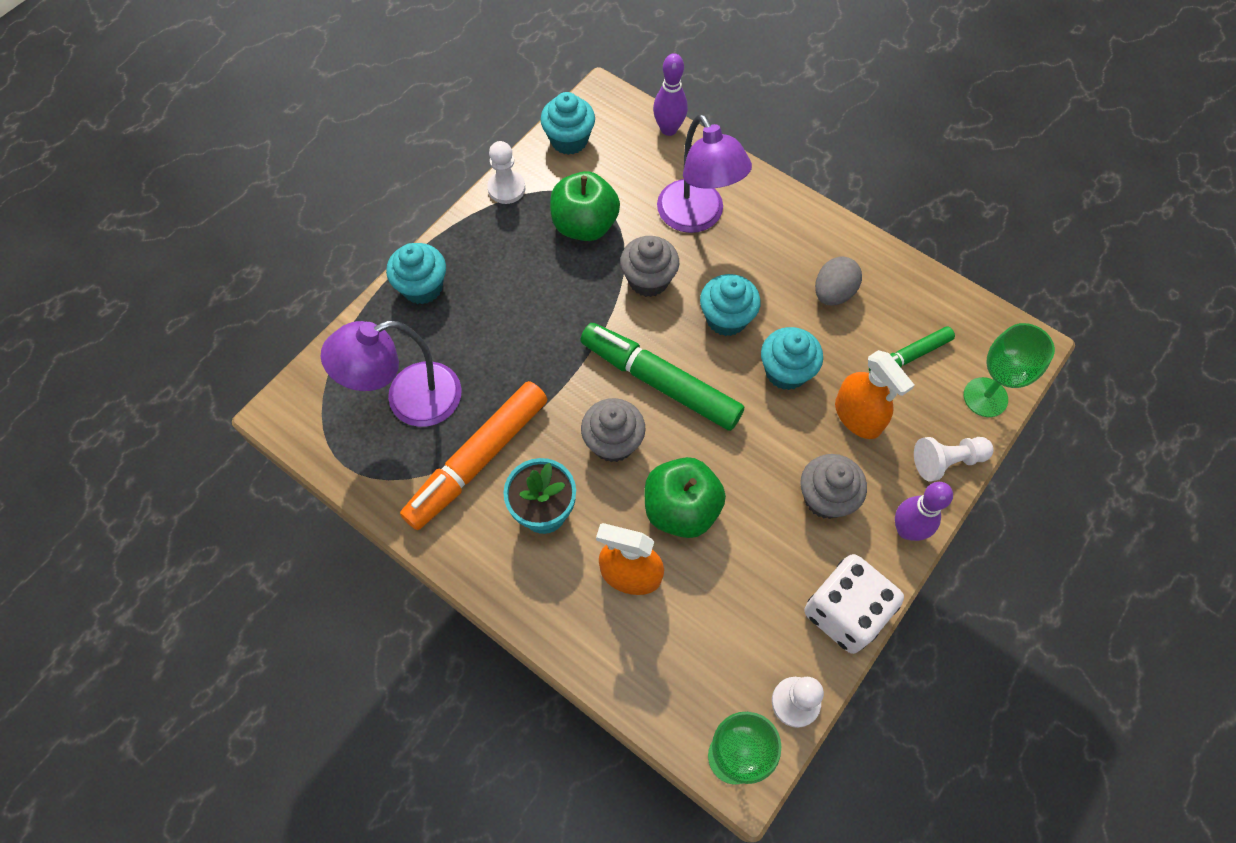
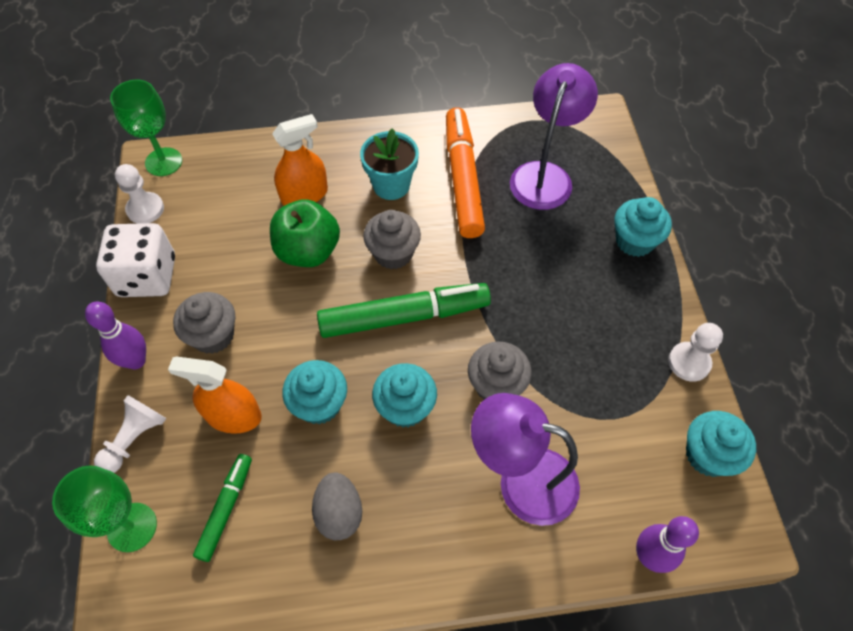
camera: 135 degrees right, 5 degrees down
(585, 225) = (595, 387): green apple -> none

